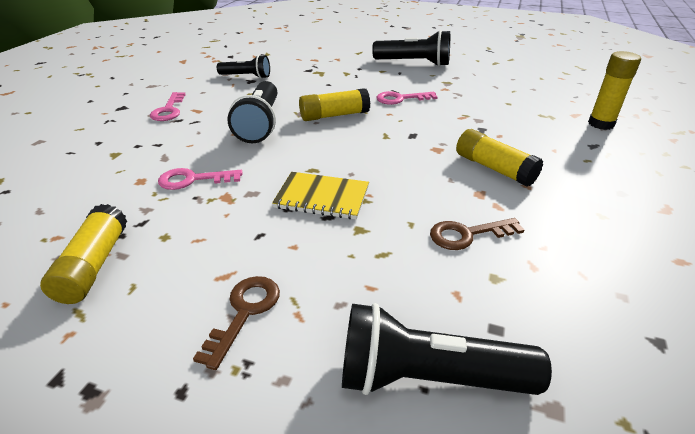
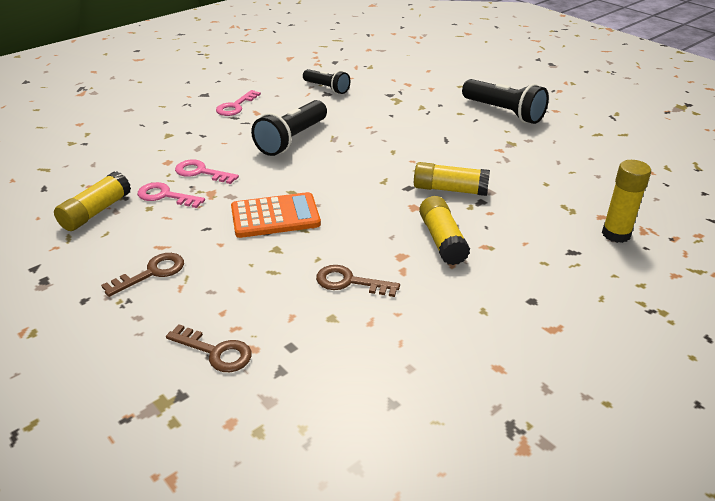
camera: 30 degrees right, 0 degrees up
(322, 197) = (275, 216): yellow notebook -> orange calculator
(334, 115) = (361, 148): yellow glue stick -> yellow glue stick (450, 189)
(401, 99) = (441, 149): pink key -> pink key (165, 196)
(428, 377) = (216, 352): black flashlight -> brown key

